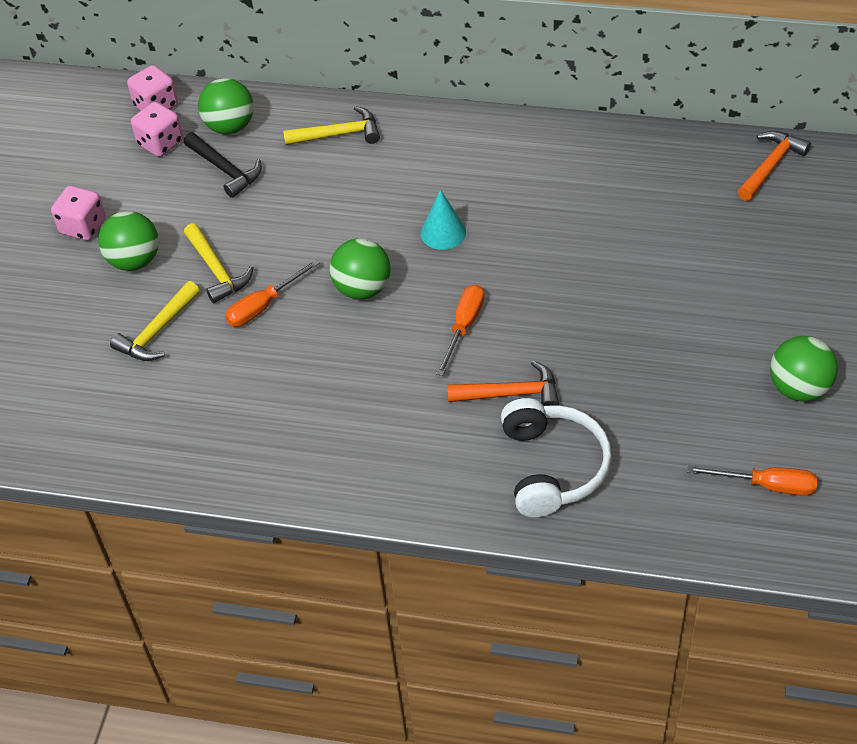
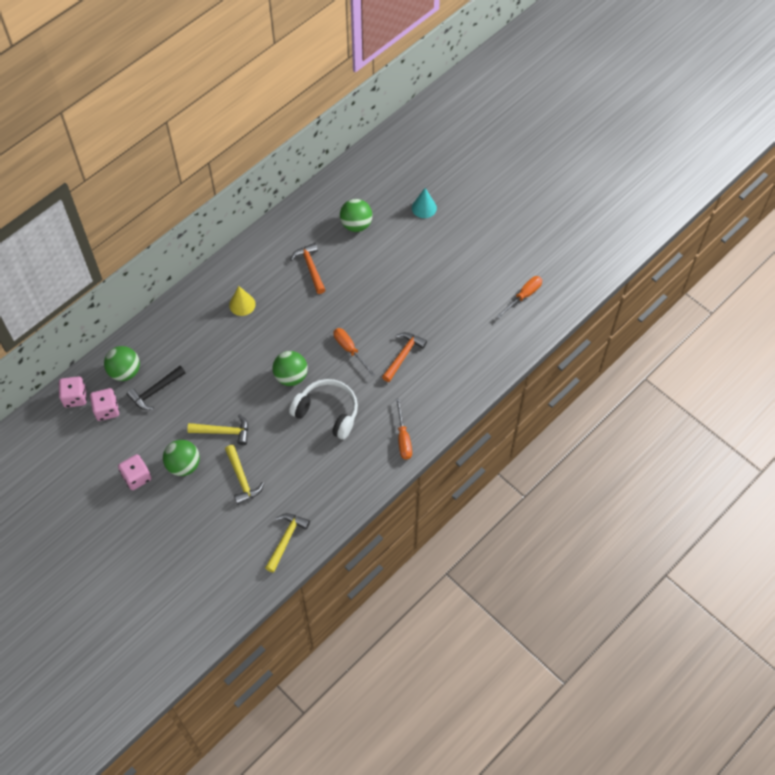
camera: 60 degrees left, 10 degrees up
(225, 170) = (155, 391): black hammer -> black hammer turned 150 degrees clockwise
(263, 306) = (265, 424): orange screwdriver -> orange screwdriver (403, 438)
(338, 134) = (177, 327): yellow hammer -> yellow hammer (286, 539)
(432, 173) = (242, 304): none -> yellow cone
(443, 232) = (285, 323): turquoise cone -> turquoise cone (424, 208)
(552, 467) = (454, 365): white headphones -> white headphones (327, 412)
(770, 166) = (359, 174): orange hammer -> orange hammer (311, 268)
(799, 388) = (486, 251): green ball -> green ball (356, 225)

